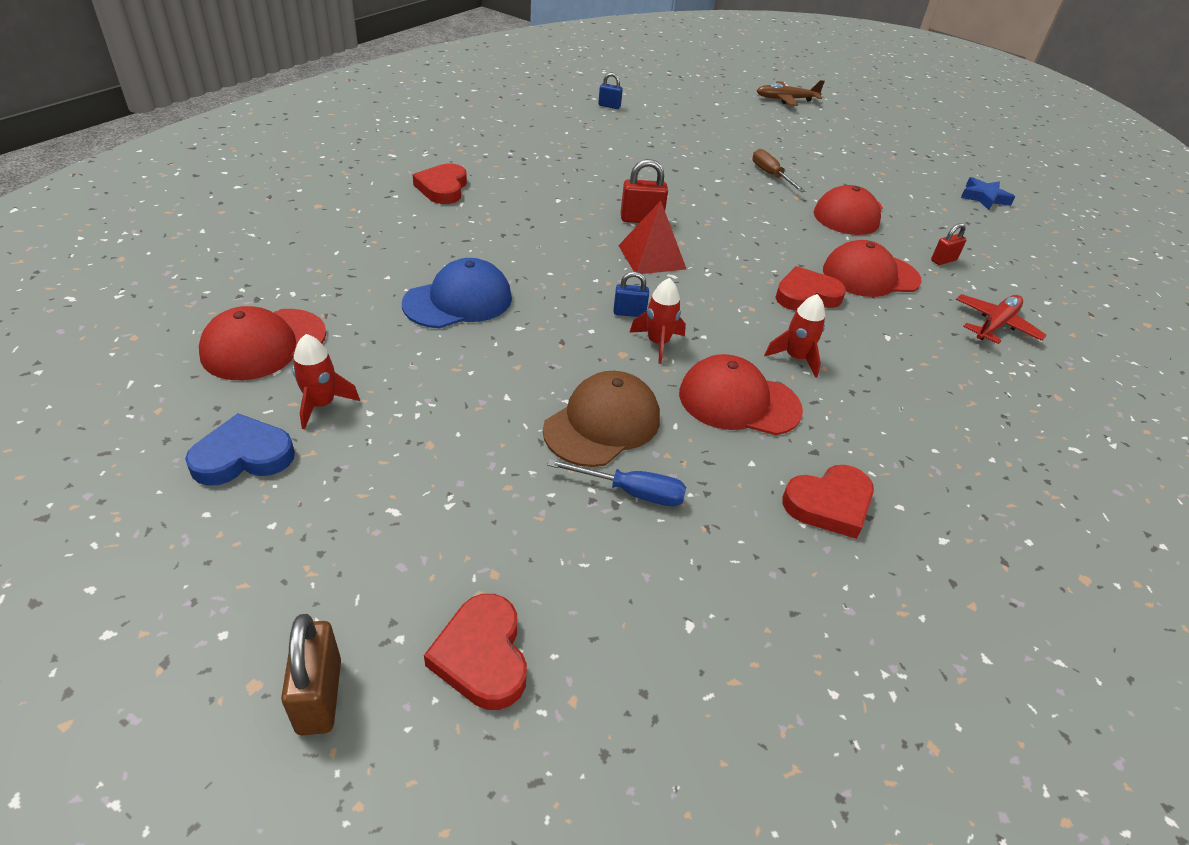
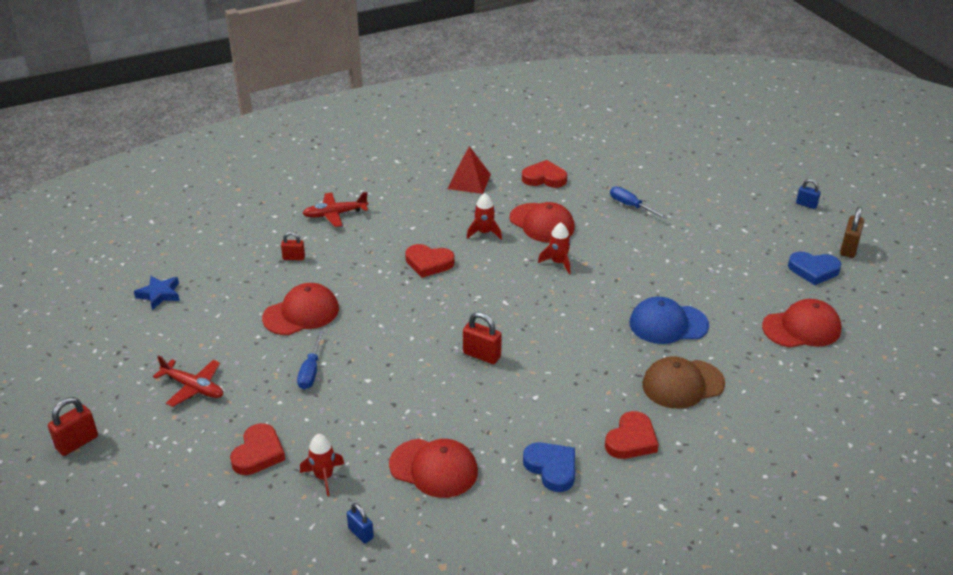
camera: 145 degrees left, 5 degrees down
(319, 696) = (785, 188): brown padlock -> brown padlock (849, 248)
(321, 404) = (771, 283): red rocket -> red rocket (324, 477)
(482, 656) = (723, 181): red heart -> red heart (258, 453)
(502, 158) = (552, 468): none -> blue heart
(602, 424) = (624, 234): brown cap -> brown cap (682, 384)
(629, 313) = (559, 285): blue padlock -> blue padlock (806, 205)
(652, 257) = (506, 319): red pyramid -> red pyramid (469, 181)
(771, 175) = (311, 371): brown screwdriver -> blue screwdriver
(786, 99) = (125, 485): brown plane -> none
(837, 148) = (193, 387): none -> red plane
(850, 110) = (77, 443): none -> red padlock
(870, 275) = (365, 263): red cap -> red cap (434, 468)

